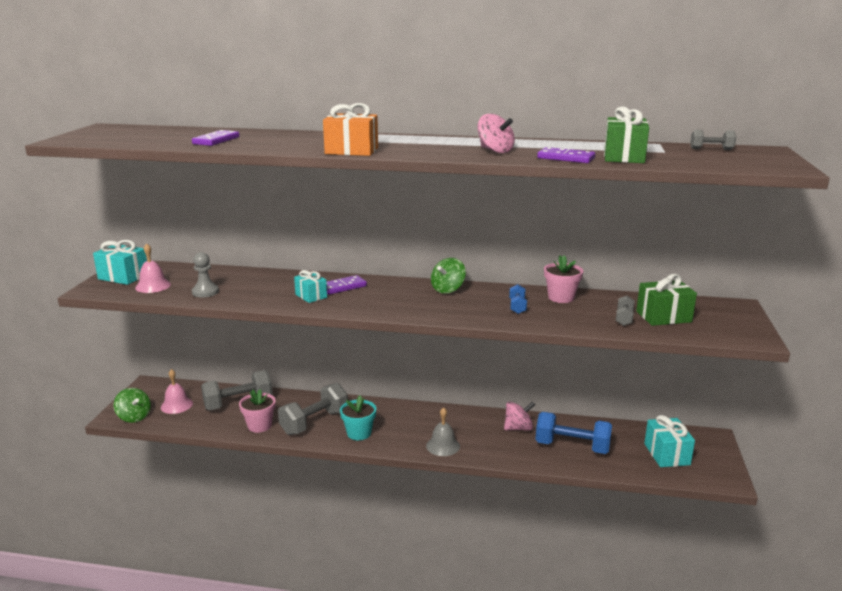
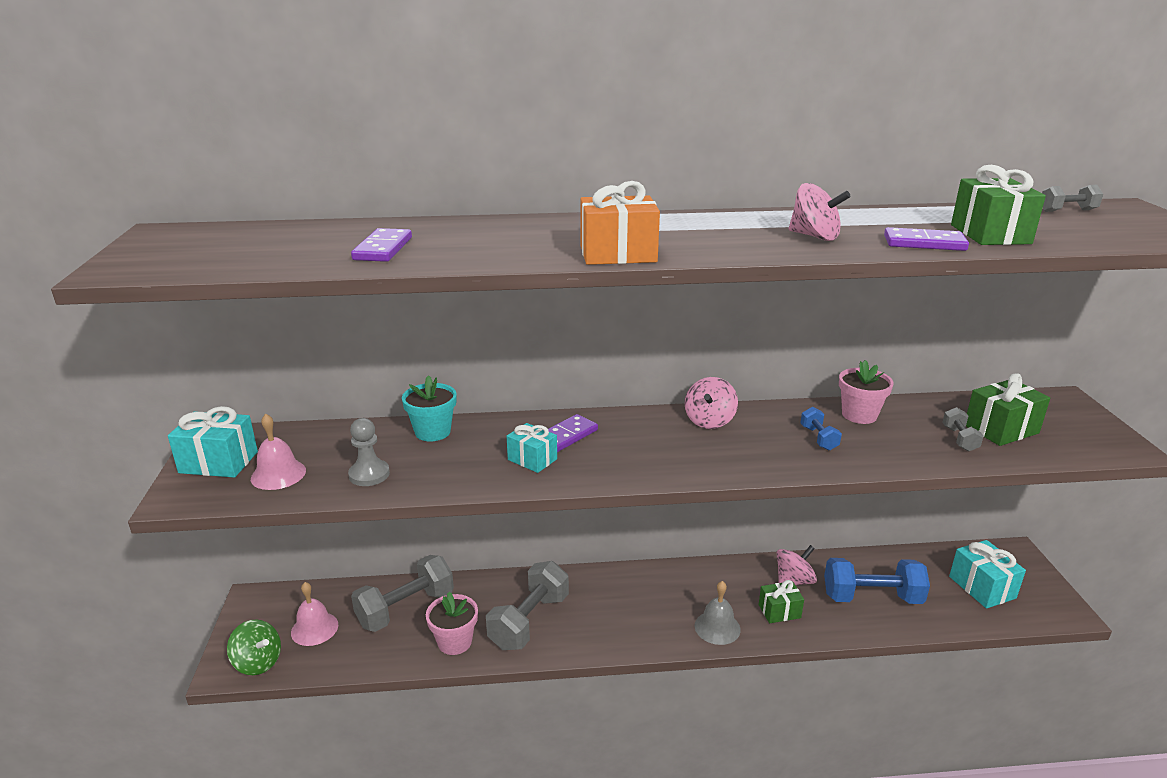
camera: 15 degrees left, 5 degrees up
(359, 433) = (598, 628): turquoise flower pot -> turquoise flower pot (433, 432)
(448, 289) = (709, 421): green spinning top -> pink spinning top
(495, 444) = (779, 611): none -> green gift

